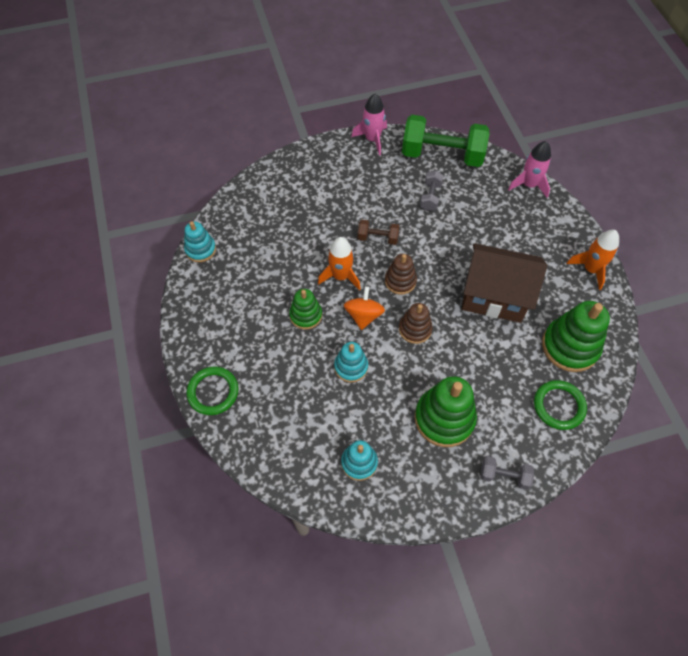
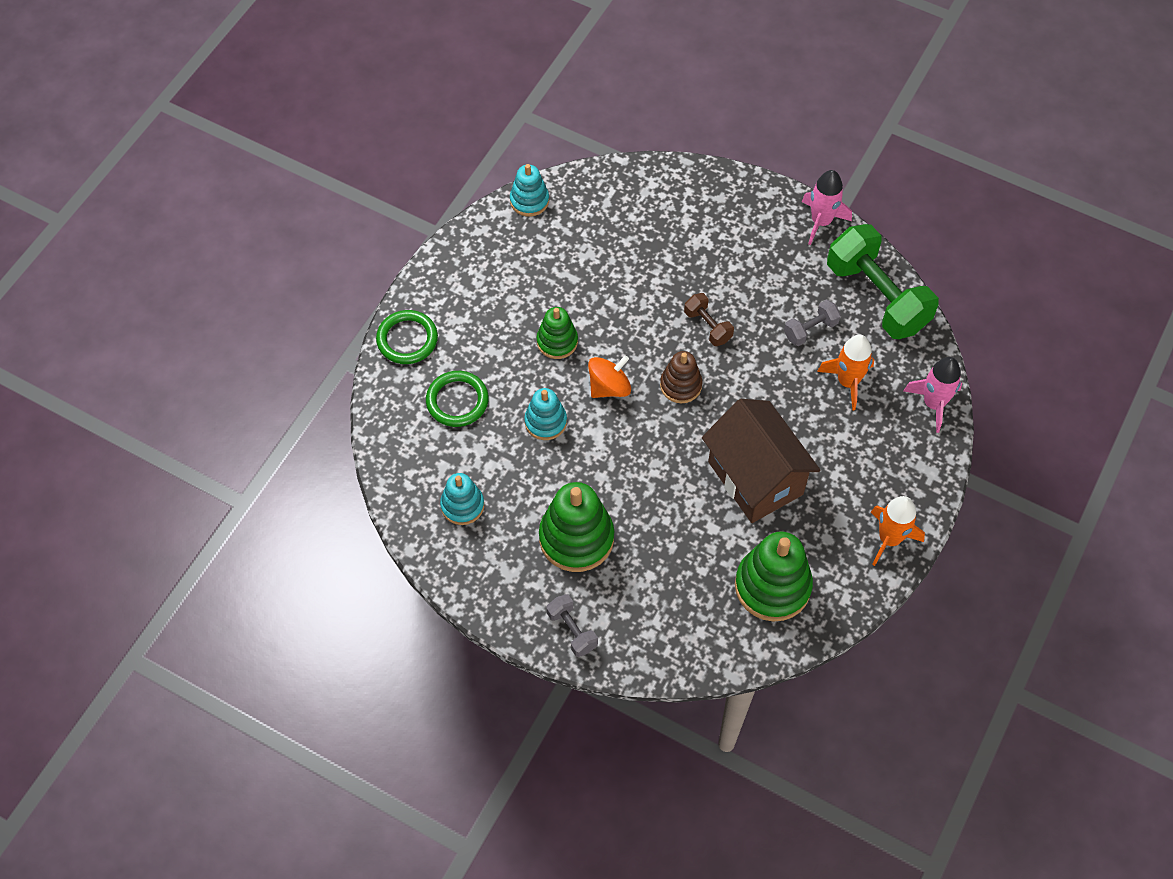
camera: 45 degrees right, 0 degrees up
(340, 276) = (629, 333): orange rocket -> orange rocket (847, 382)
(415, 329) = (642, 440): brown stacking toy -> none
(559, 406) = (694, 624): green ring -> green ring (457, 401)

